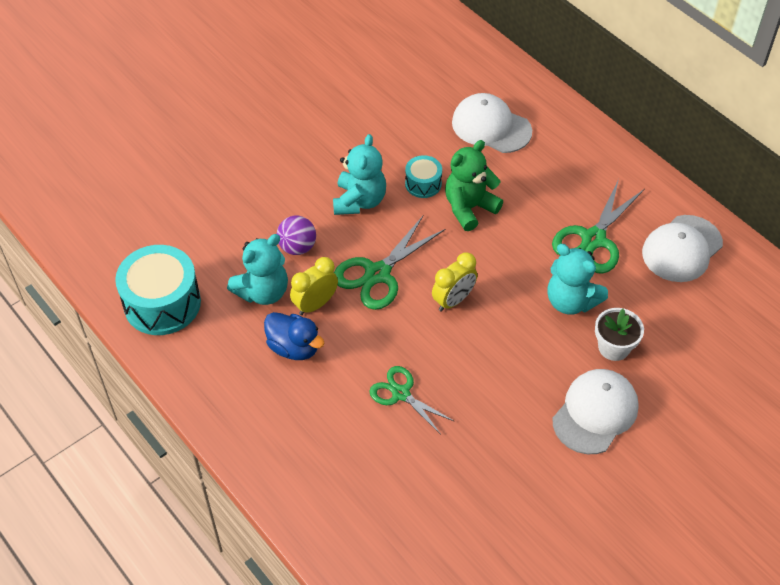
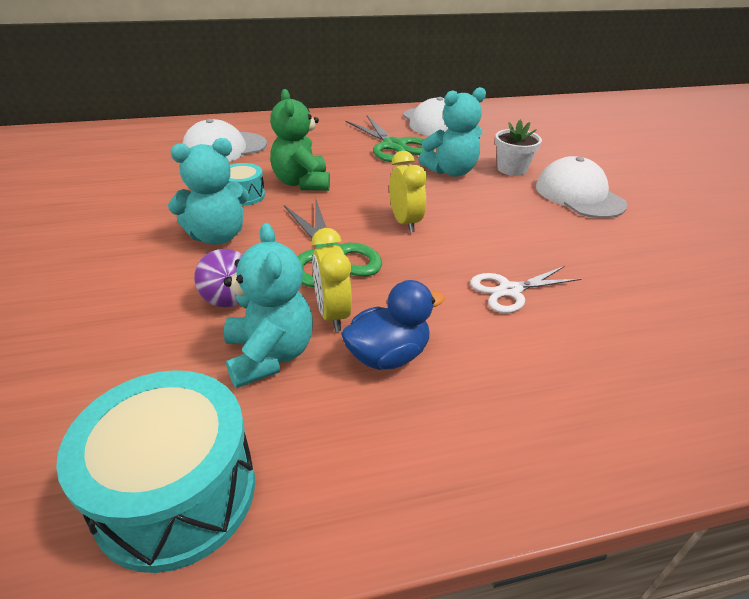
camera: 65 degrees left, 15 degrees down
(359, 201) = (217, 236): turquoise teddy bear -> turquoise teddy bear turned 120 degrees clockwise
(401, 394) = (510, 290): green scissors -> white scissors

